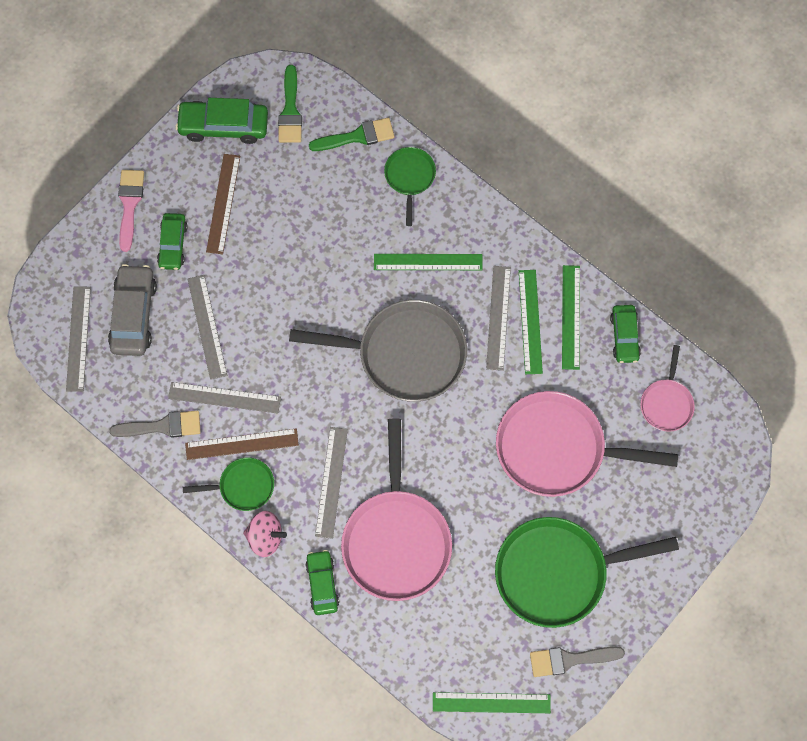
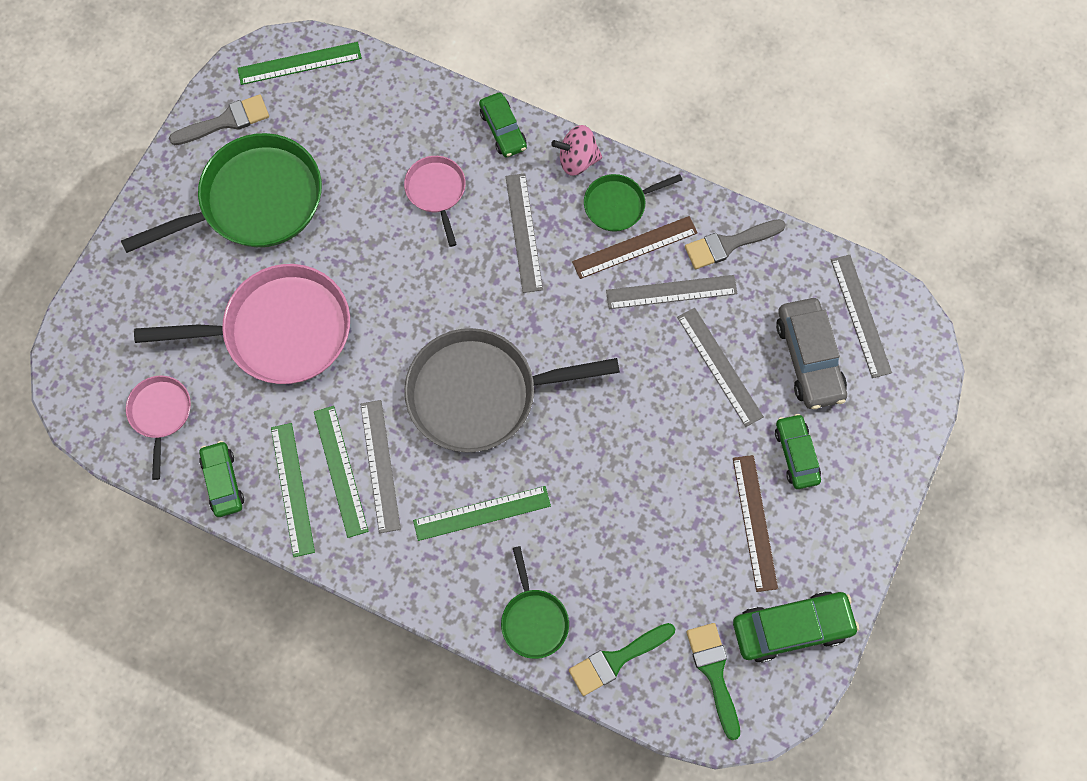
camera: 165 degrees right, 0 degrees up
(129, 204) = (867, 491): pink brush -> none
(396, 539) = (436, 192): pink pan -> pink pan, size x0.50

